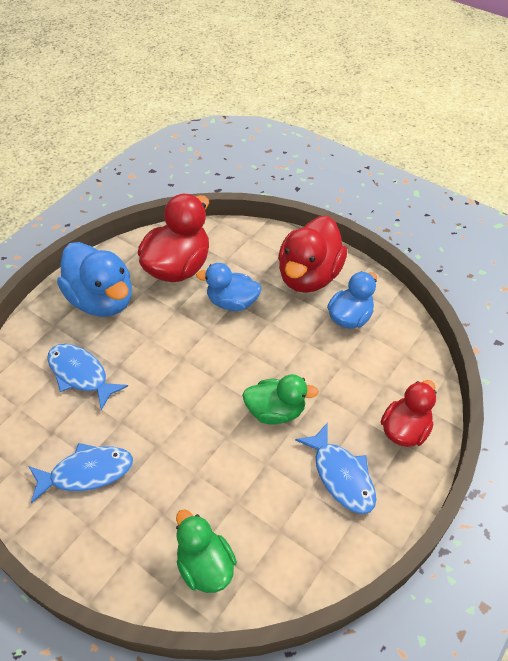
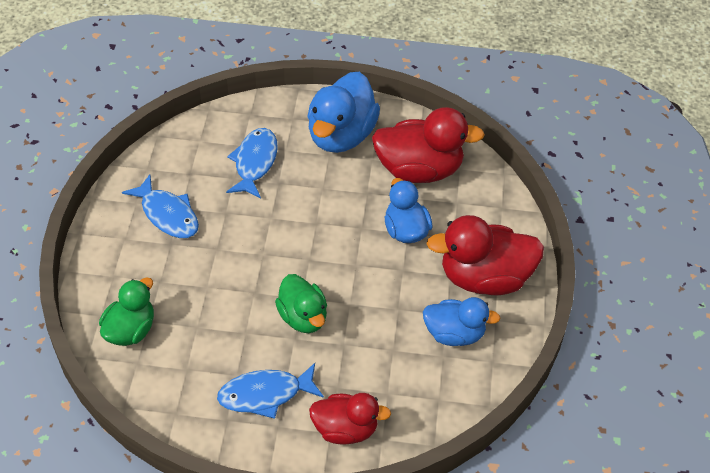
camera: 60 degrees right, 0 degrees up
(341, 475) = (265, 394): blue fish -> blue fish turned 45 degrees clockwise

